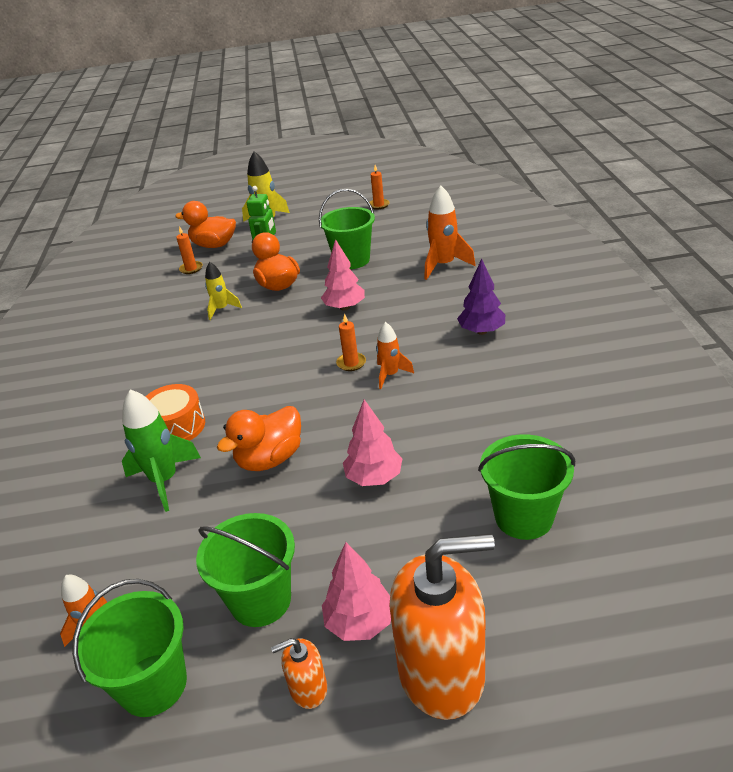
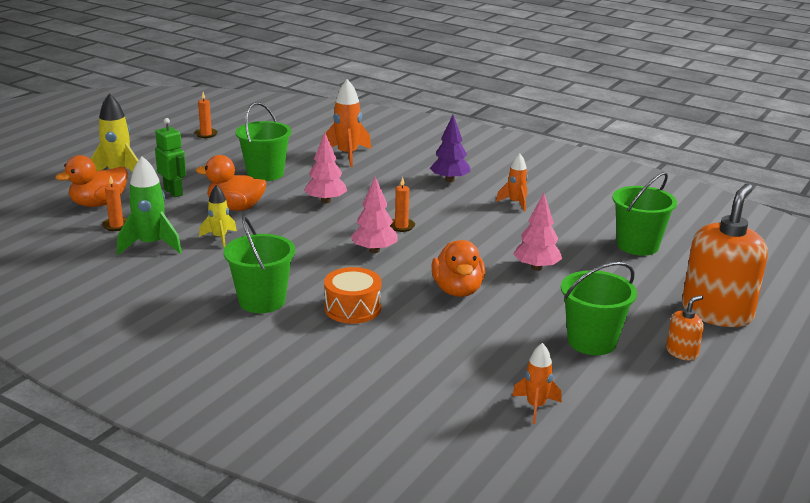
camera: 55 degrees left, 10 degrees down
(153, 684) = (615, 400): green bucket -> green bucket (262, 301)
(164, 480) = (412, 334): green rocket -> green rocket (151, 245)
(308, 688) = (682, 352): orange soap dispenser -> orange soap dispenser turned 150 degrees counterclockwise
(360, 622) = (652, 319): pink tree -> pink tree (374, 250)
(390, 375) = (441, 221): orange rocket -> orange rocket (515, 203)

